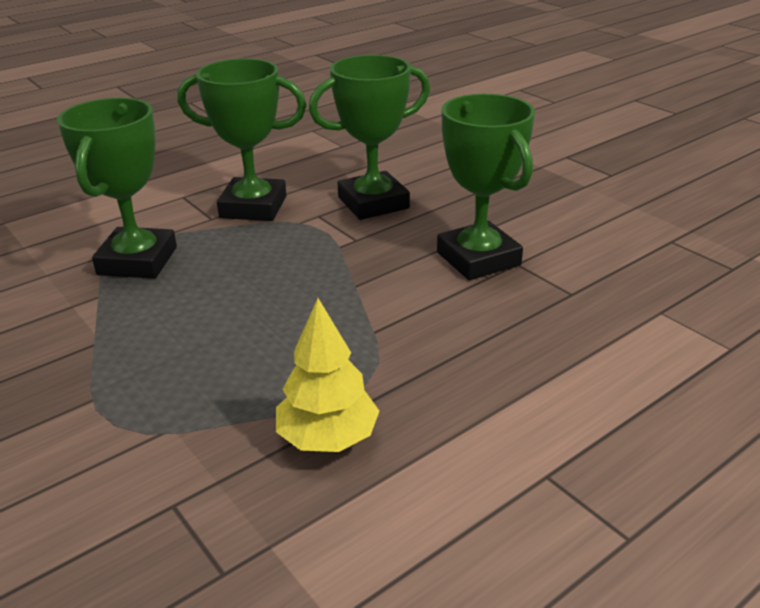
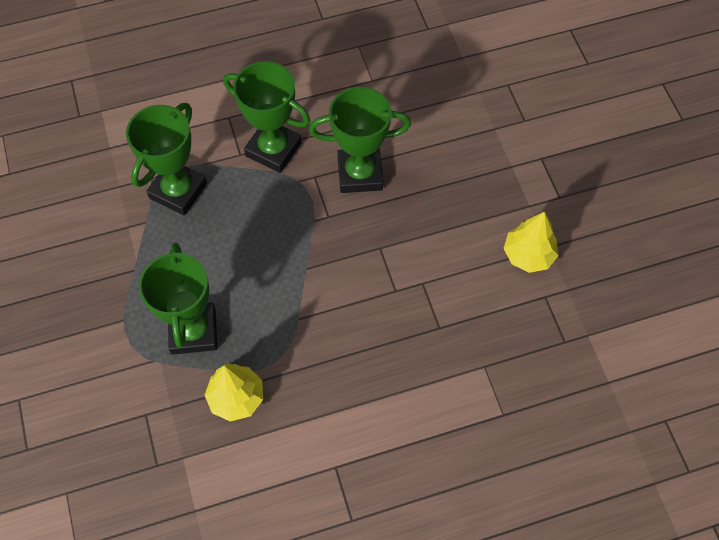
camera: 20 degrees right, 30 degrees up
(478, 259) = (399, 268): green trophy -> green trophy (193, 331)
(620, 217) = (528, 255): none -> yellow tree

